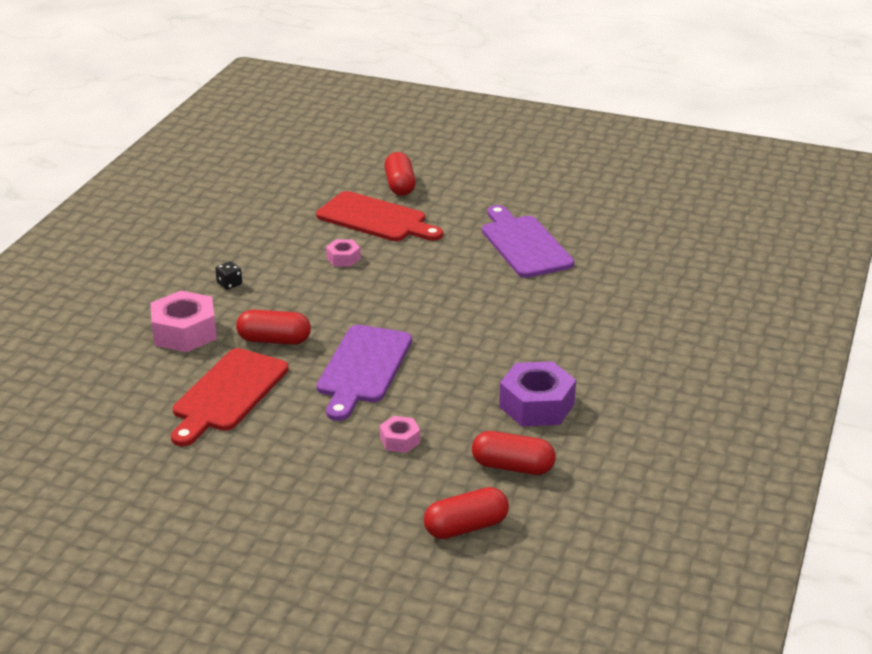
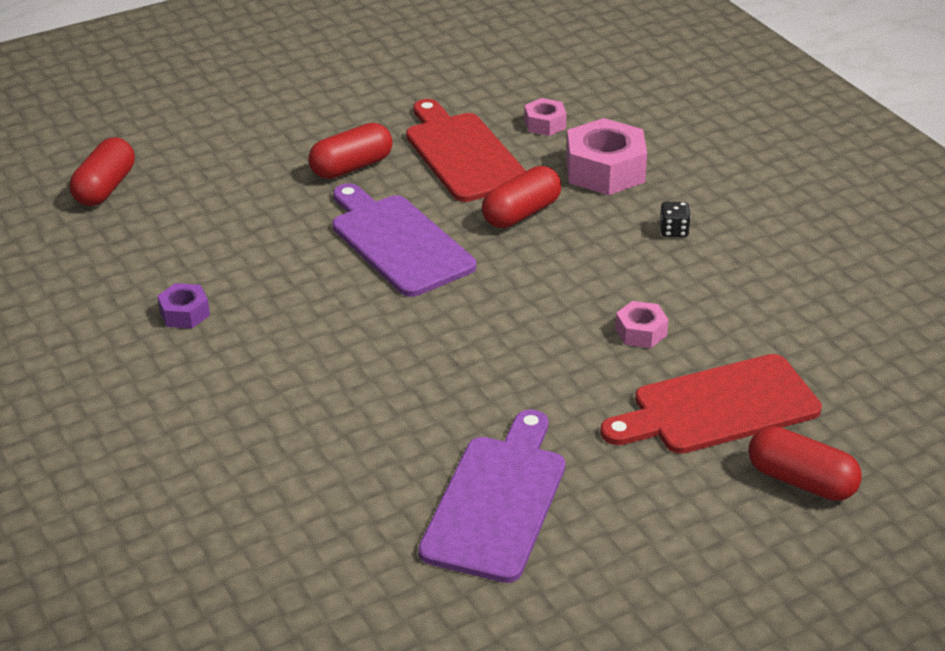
camera: 130 degrees right, 5 degrees up
(400, 440) = (259, 210): pink nut -> pink nut (545, 124)
(512, 467) = (130, 249): red capsule -> red capsule (351, 167)
(524, 245) = (496, 501): purple cutting board -> purple cutting board turned 90 degrees counterclockwise
(536, 405) = (184, 313): purple nut -> purple nut, size x0.53

